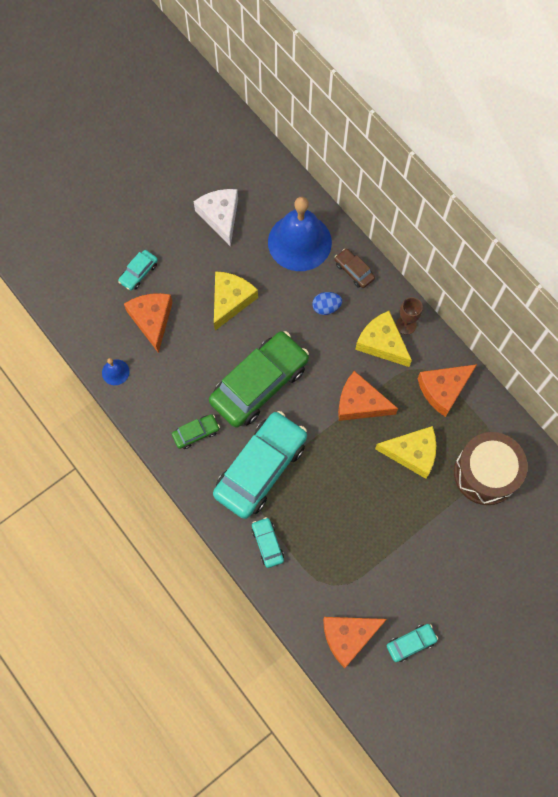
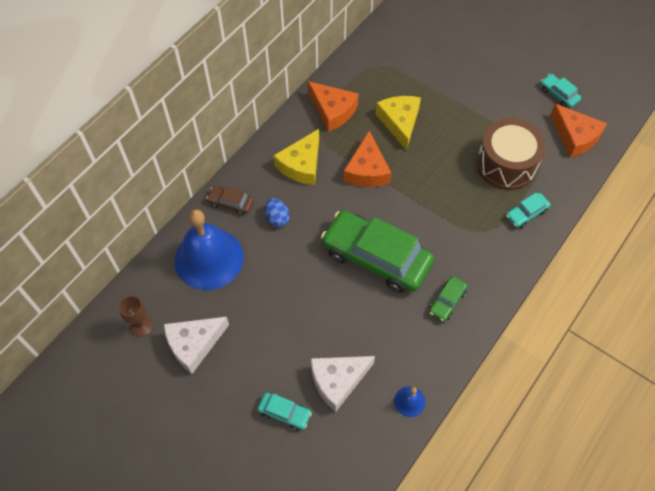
camera: 105 degrees left, 10 degrees down
(152, 320) = (338, 381): orange cheese -> white cheese
(196, 433) = (447, 301): green car -> green car turned 105 degrees counterclockwise
(230, 300) = (293, 307): yellow cheese -> none
(261, 468) = (459, 235): turquoise car -> none
(354, 271) = (231, 203): brown car -> brown car turned 75 degrees clockwise
(406, 325) = (277, 150): brown goblet -> brown goblet (141, 326)
(485, 473) = (398, 70): brown drum -> brown drum (506, 164)

